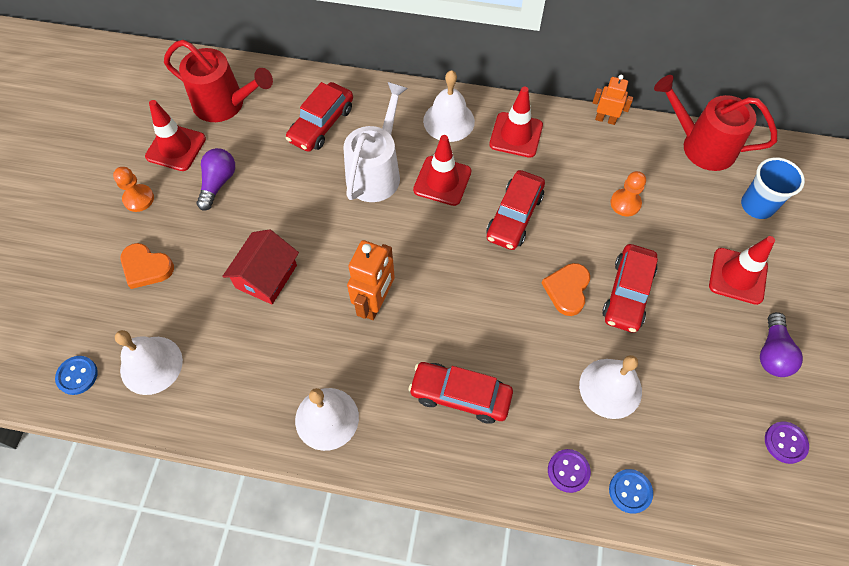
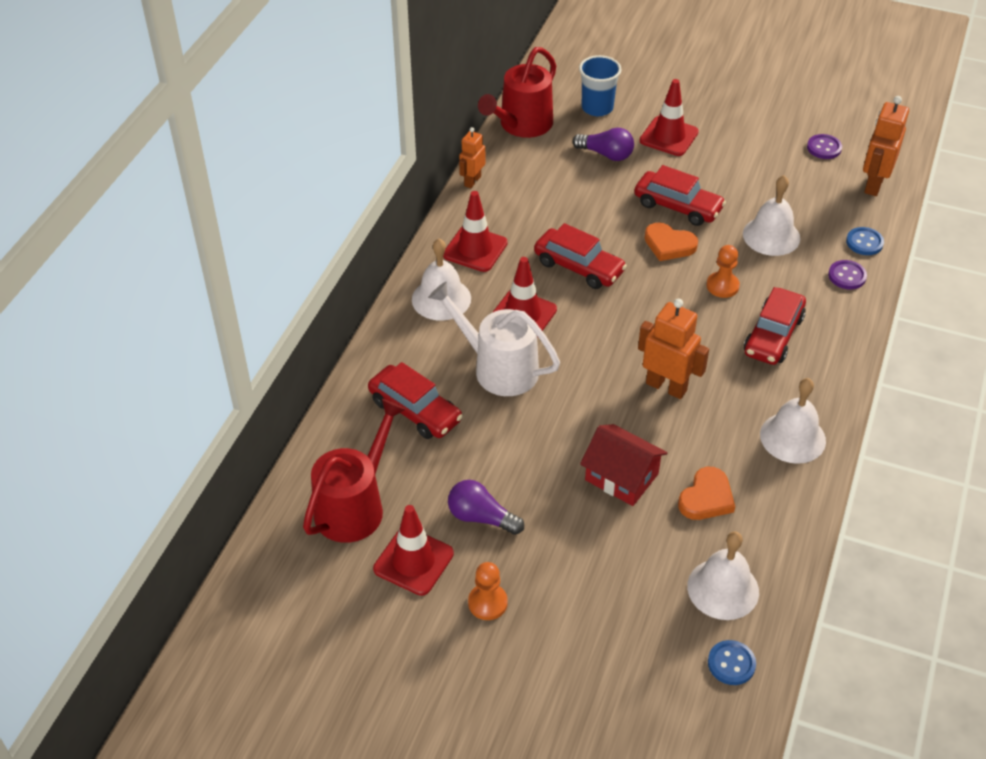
camera: 80 degrees left, 15 degrees down
(146, 267) = (592, 594): orange heart -> orange heart (706, 498)
(625, 203) = (578, 188): orange pawn -> orange pawn (722, 286)
(739, 503) = (873, 184): none -> orange robot
(772, 353) = (745, 135): purple light bulb -> purple light bulb (606, 154)

